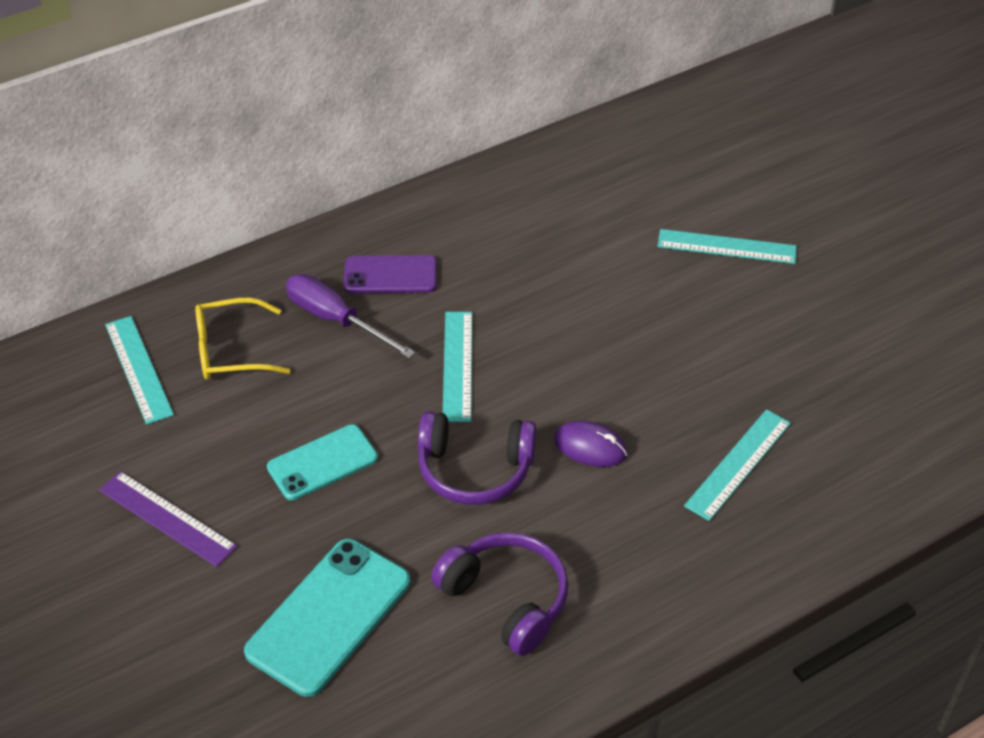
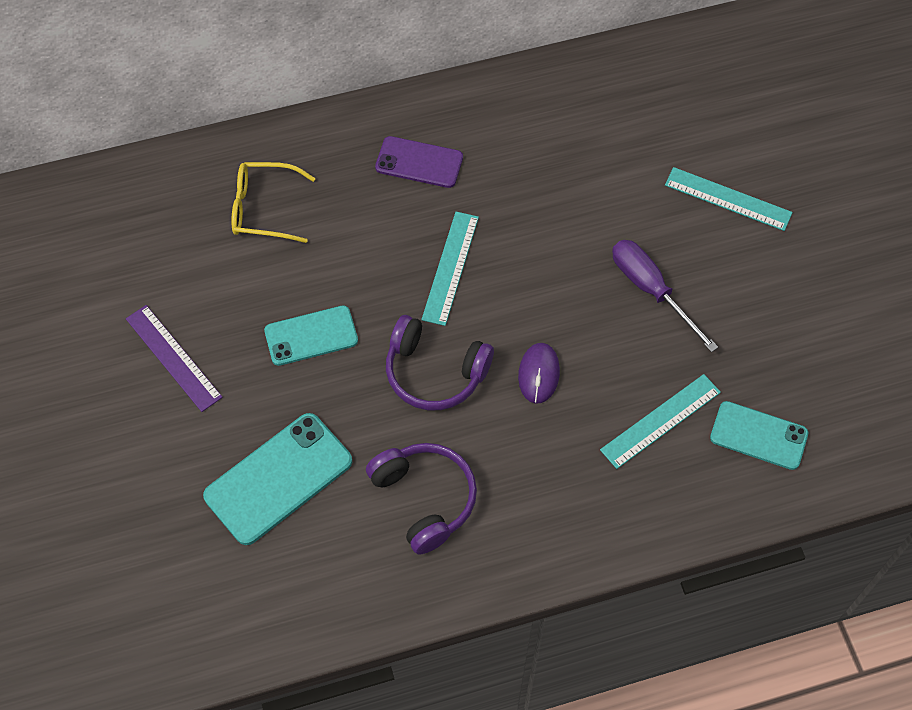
camera: 15 degrees right, 15 degrees up
(138, 369) = (183, 209): turquoise ruler -> none
(336, 320) = (360, 198): purple screwdriver -> purple screwdriver (651, 290)
(590, 447) = (538, 374): purple mouse -> purple mouse turned 60 degrees clockwise
(847, 456) = (758, 436): none -> turquoise phone

